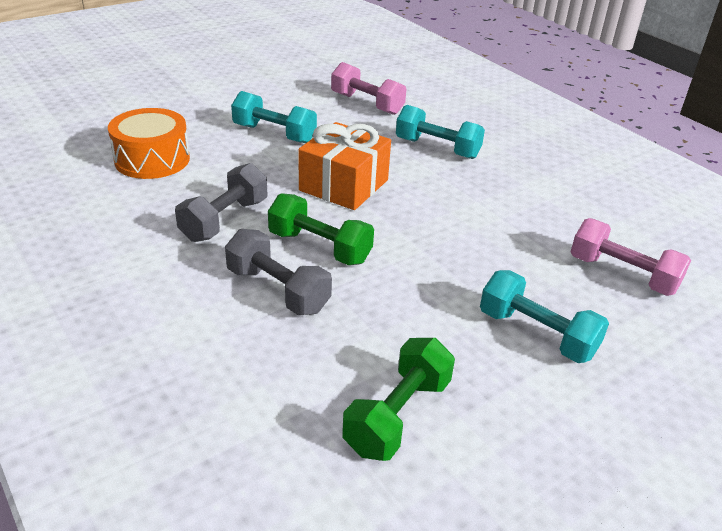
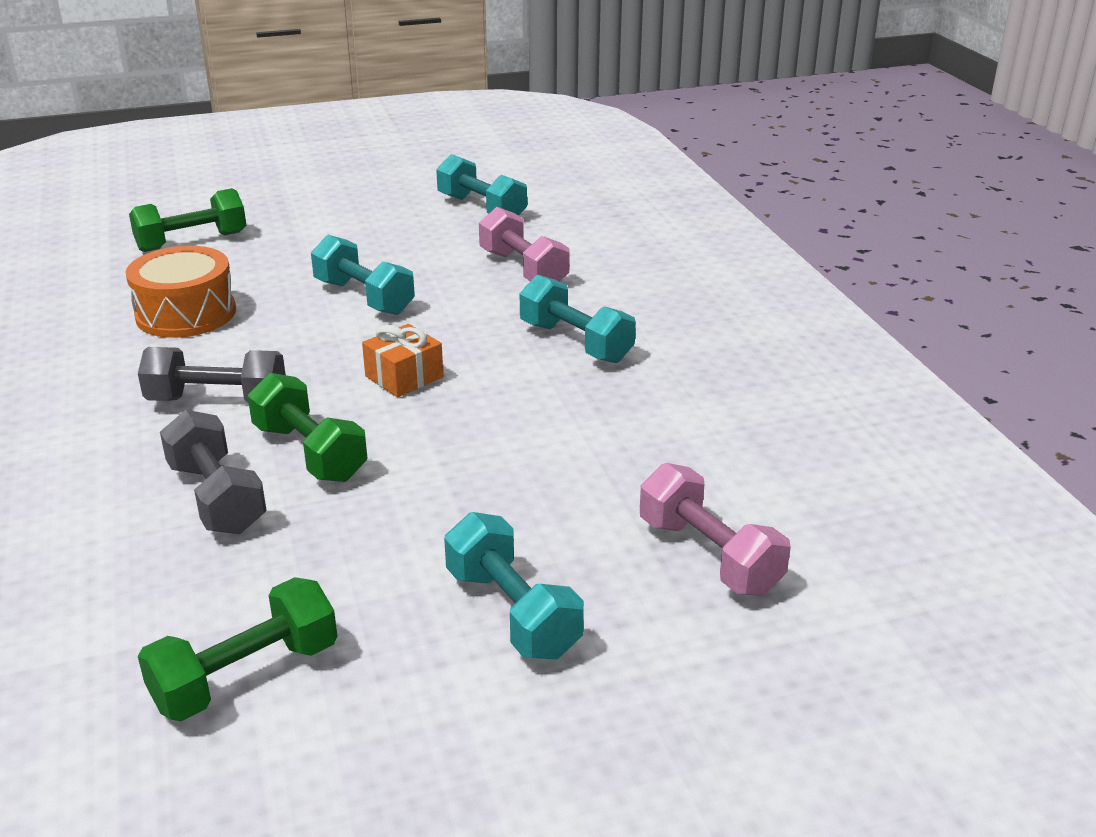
camera: 20 degrees right, 5 degrees down
(117, 107) = (192, 242): none -> green dumbbell
(224, 220) = (217, 401): grey dumbbell -> grey dumbbell turned 45 degrees clockwise
(308, 66) = (481, 208): none -> turquoise dumbbell
(344, 185) = (404, 377): orange gift -> orange gift, size x0.60

